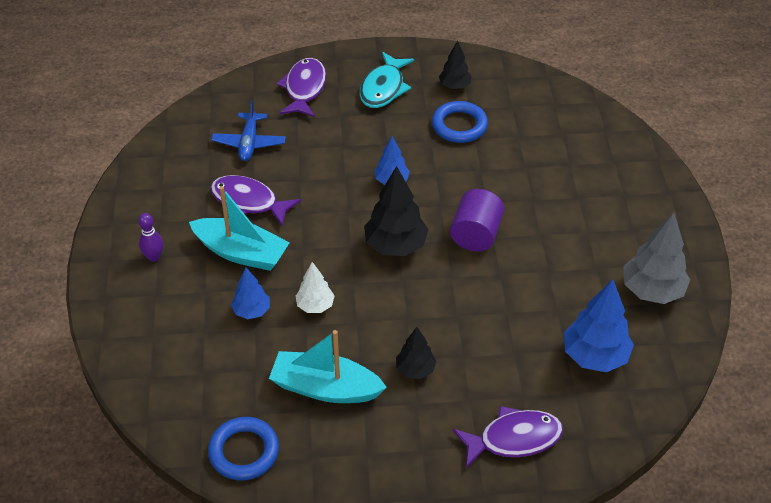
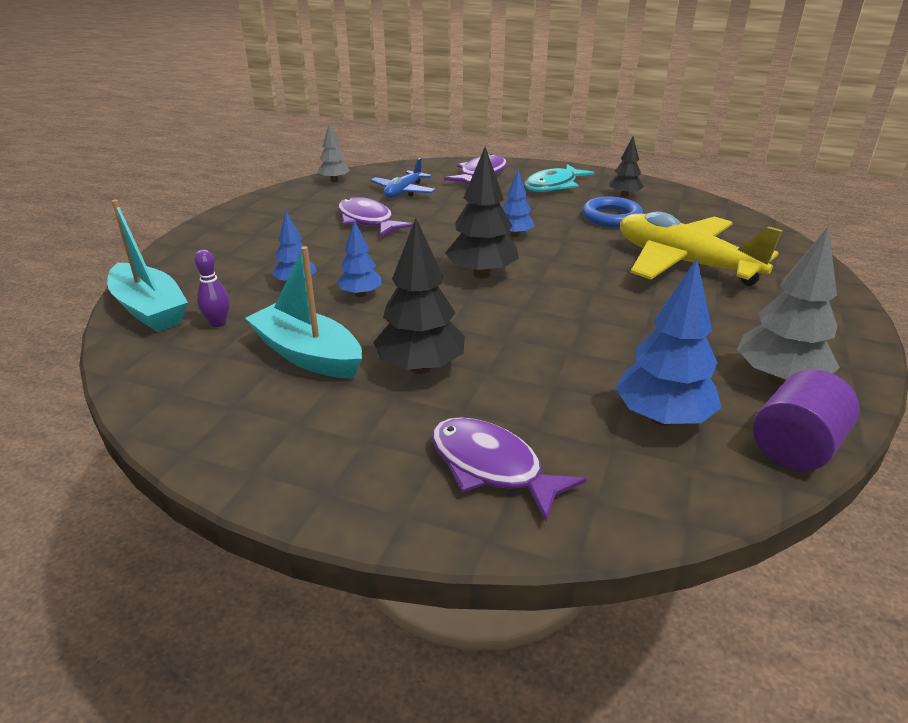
camera: 25 degrees right, 15 degrees down
(154, 257) = (251, 233): purple bowling pin -> purple bowling pin (218, 323)
(166, 144) = (334, 180): none -> grey tree
(241, 253) = (328, 247): turquoise boat -> turquoise boat (150, 309)
(244, 451) = (169, 380): blue ring -> none
(315, 306) = (360, 294): white tree -> blue tree
(415, 369) = (420, 367): black tree -> black tree, size x1.71
(476, 235) = (575, 286): purple cylinder -> purple cylinder (795, 448)
(513, 439) = (492, 467): purple fish -> purple fish turned 150 degrees counterclockwise
(544, 176) = (684, 263): none -> yellow plane

